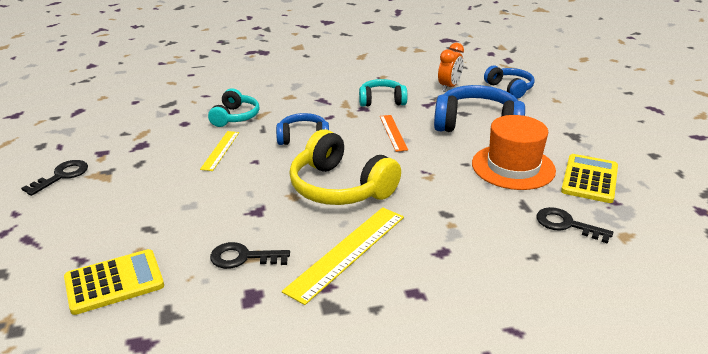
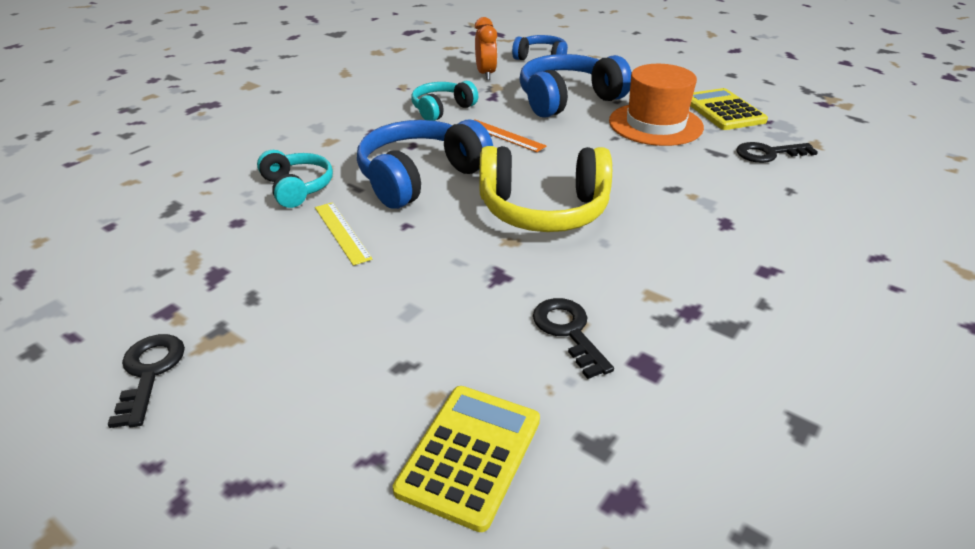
camera: 40 degrees left, 5 degrees up
(243, 257) = (568, 331): black key -> black key turned 105 degrees clockwise
(303, 138) = (420, 178): blue headphones -> blue headphones, size x1.70
(347, 252) = (654, 267): yellow ruler -> none

